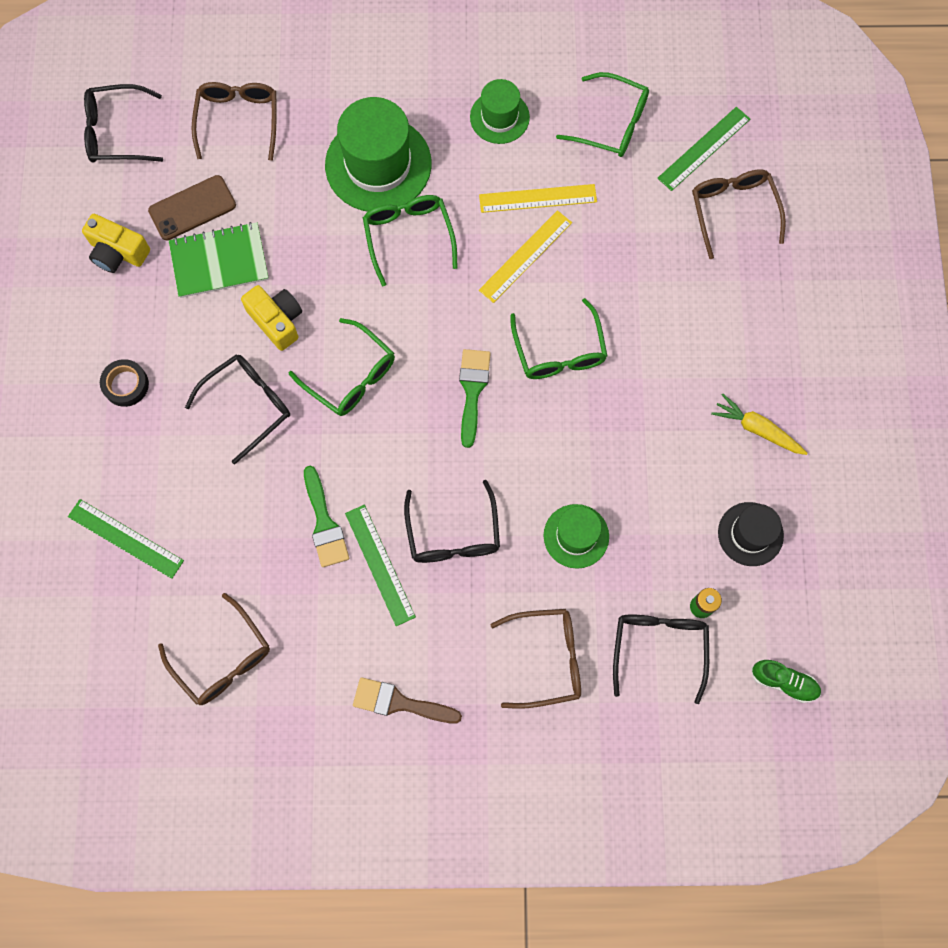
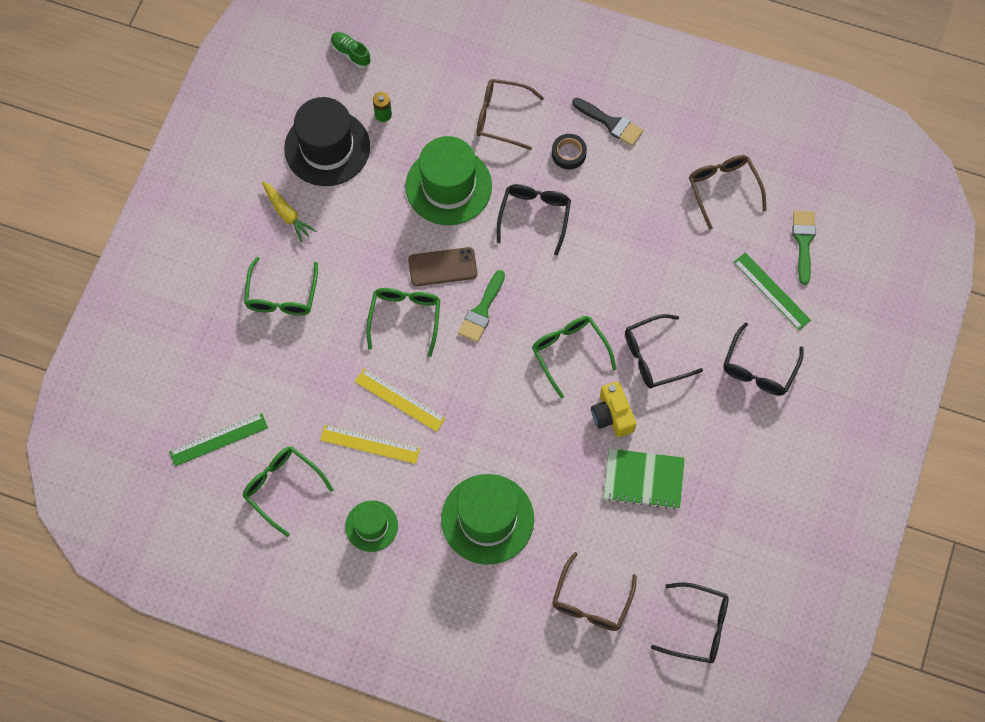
camera: 160 degrees left, 5 degrees down
(118, 252) = (723, 516): yellow camera -> none
(126, 385) = (744, 404): black tape -> black tape (568, 153)
(192, 208) = (652, 534): brown phone -> brown phone (442, 267)
(324, 523) = (624, 253): green brush -> green brush (803, 242)
(379, 564) = (594, 213): green ruler -> none
(399, 702) = (611, 123): brown brush -> black brush
(408, 236) = (485, 448): green glasses -> green glasses (281, 296)
(525, 256) = (400, 400): yellow ruler -> yellow ruler turned 60 degrees clockwise
(576, 536) = (448, 186): green hat -> green hat, size x1.76
(659, 648) = (423, 99): black glasses -> black glasses (759, 368)
(733, 210) = (221, 380): brown glasses -> none
(750, 534) = (327, 148): black hat -> black hat, size x1.76

